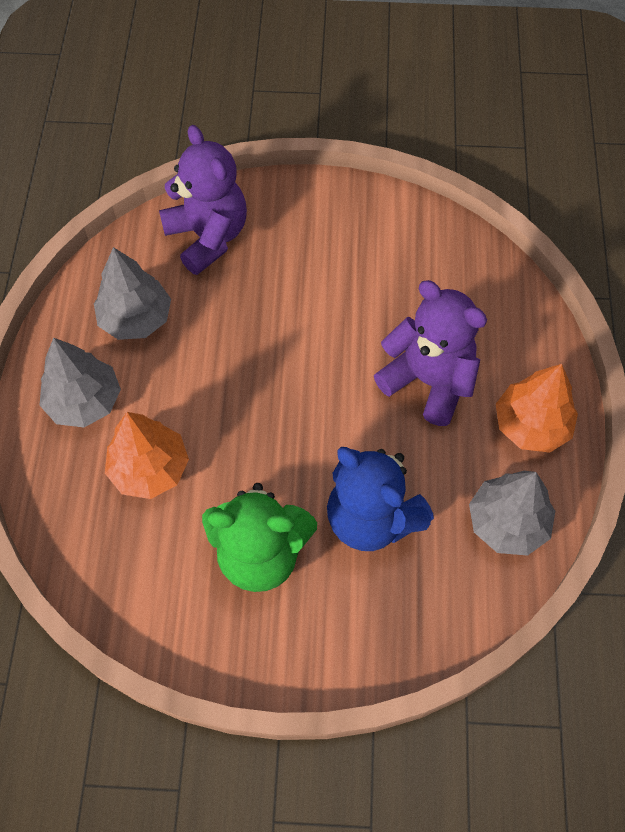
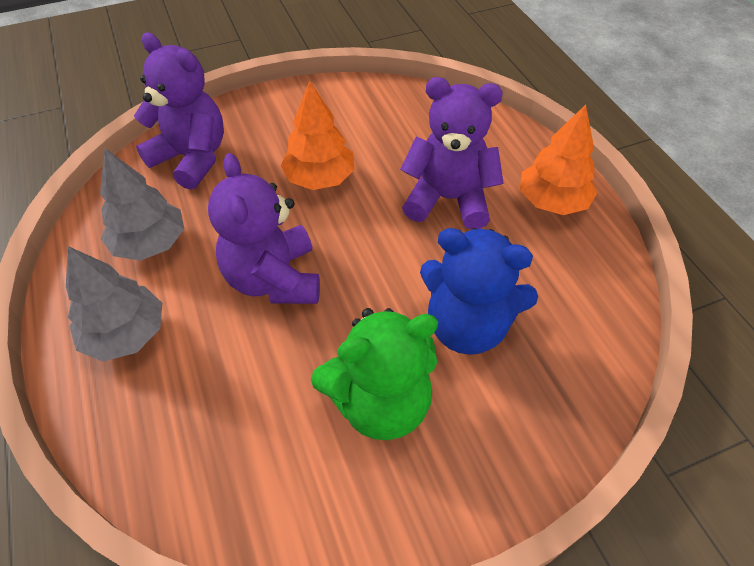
camera: 25 degrees left, 10 degrees down
(149, 469) = (225, 370): orange tree -> orange tree (319, 178)
(226, 400) = (274, 279): none -> purple teddy bear
(507, 523) = (585, 282): grey tree -> none

